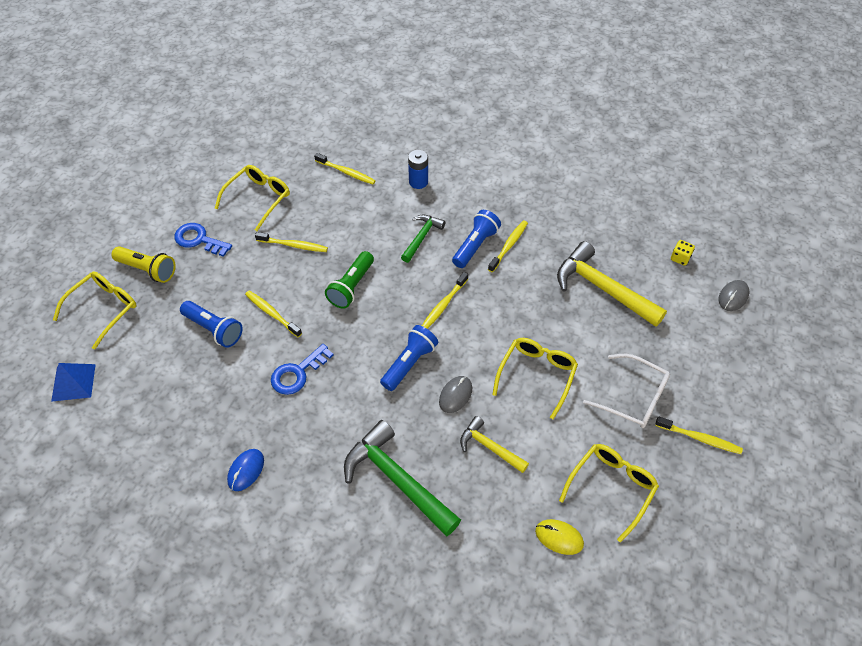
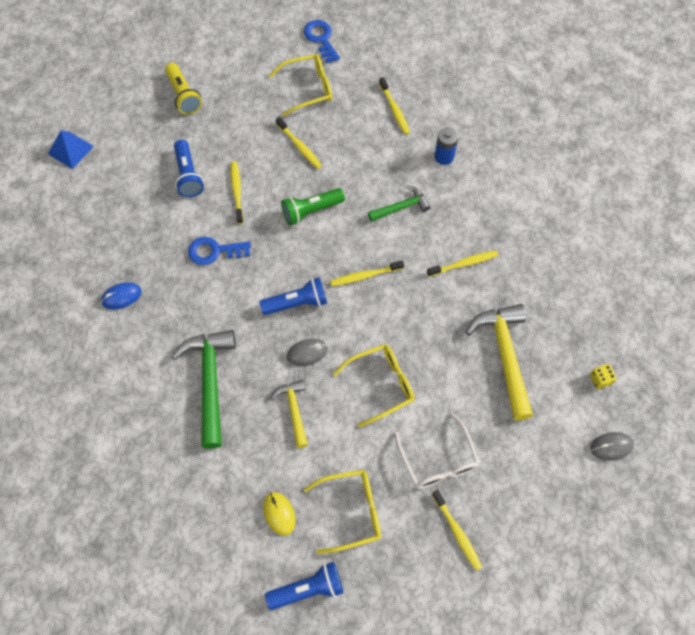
camera: 40 degrees right, 10 degrees up
(103, 309) = (131, 107): yellow glasses -> none
(199, 239) = (237, 94): blue key -> blue key (321, 39)
(475, 246) = (437, 244): blue flashlight -> blue flashlight (308, 589)

